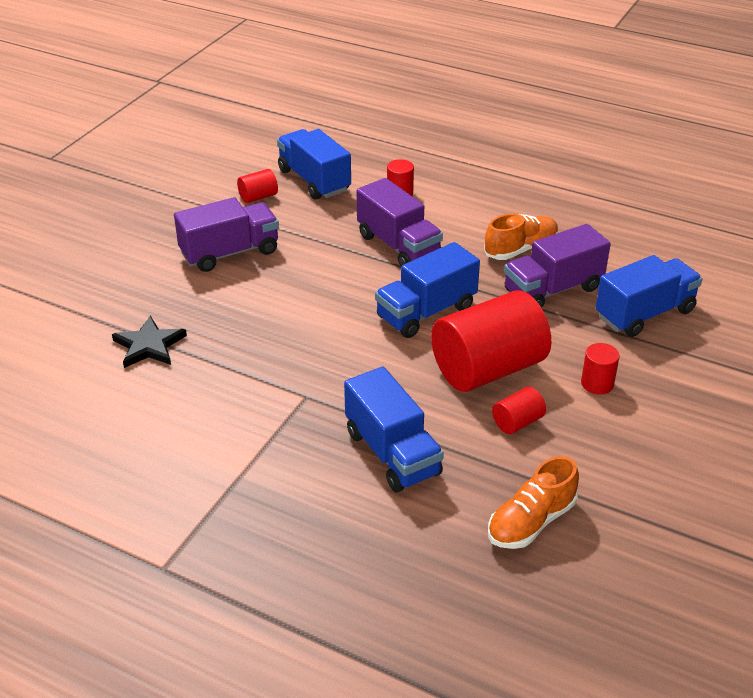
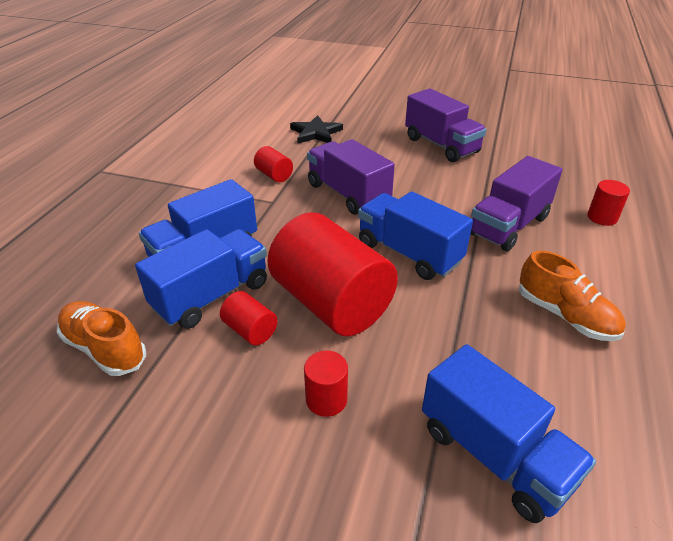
camera: 80 degrees right, 0 degrees up
(258, 197) = (529, 146): red cylinder -> red cylinder (274, 175)
(314, 180) = (579, 168): blue truck -> blue truck (211, 296)
(552, 289) = (499, 349): purple truck -> purple truck (348, 194)

